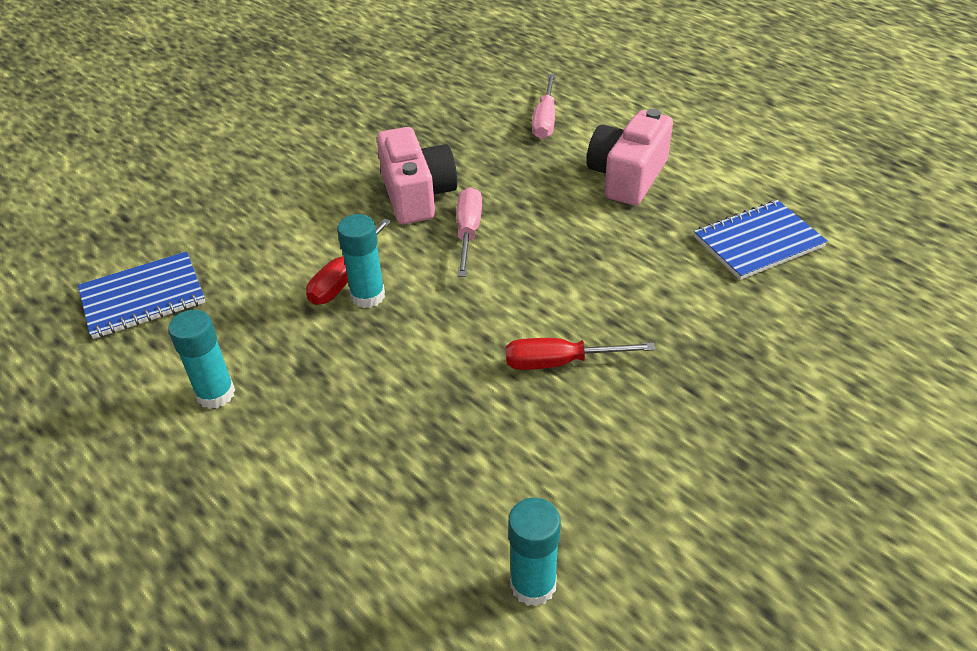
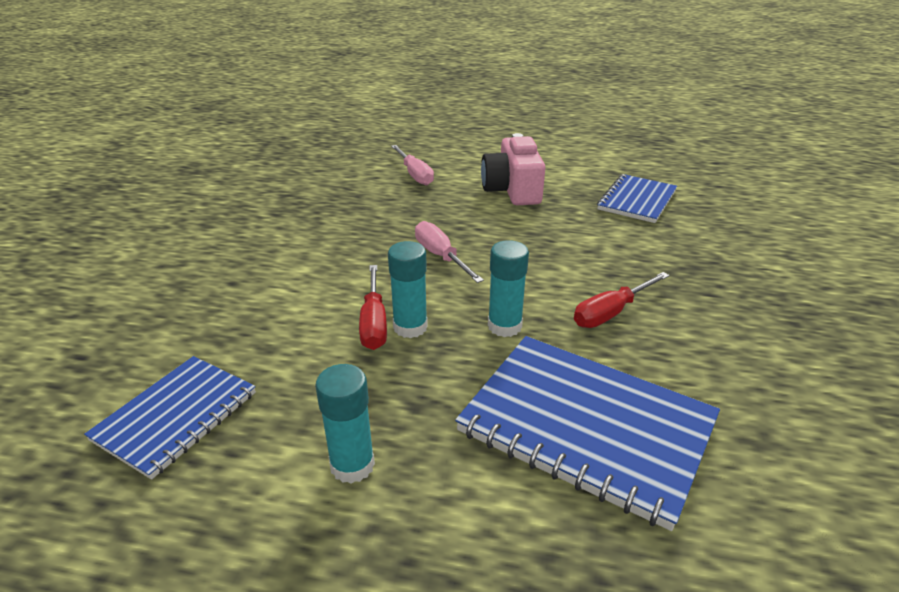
camera: 35 degrees left, 10 degrees down
(410, 455) = (586, 427): none -> blue notebook
(417, 195) = (370, 246): pink camera -> none
(533, 585) = (790, 471): turquoise glue stick -> turquoise glue stick (504, 326)

